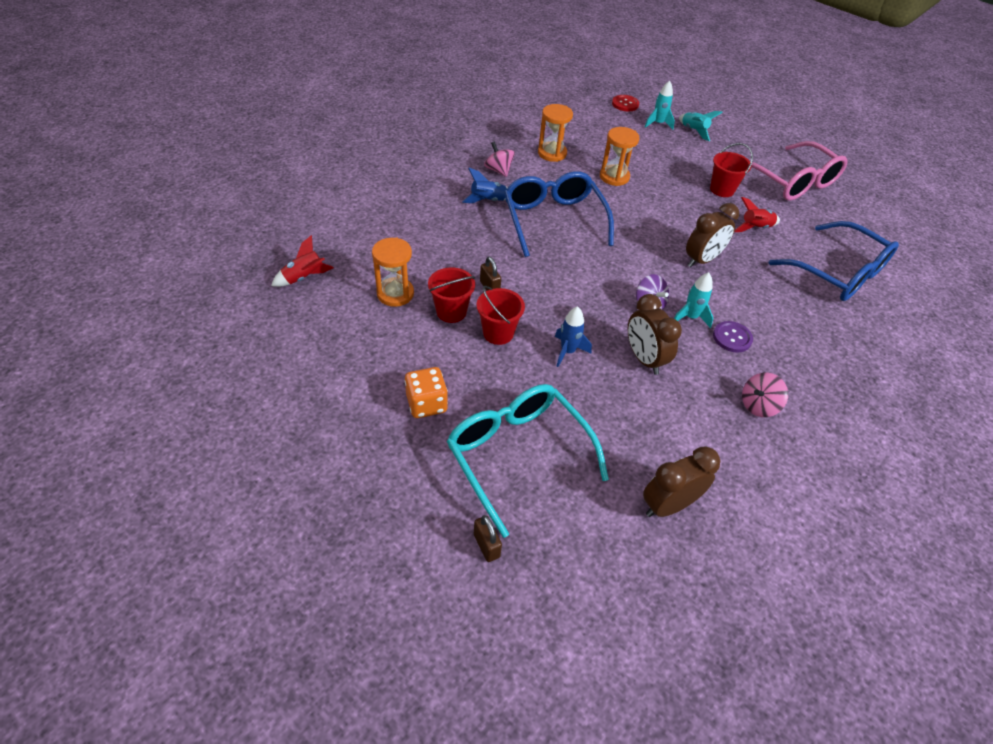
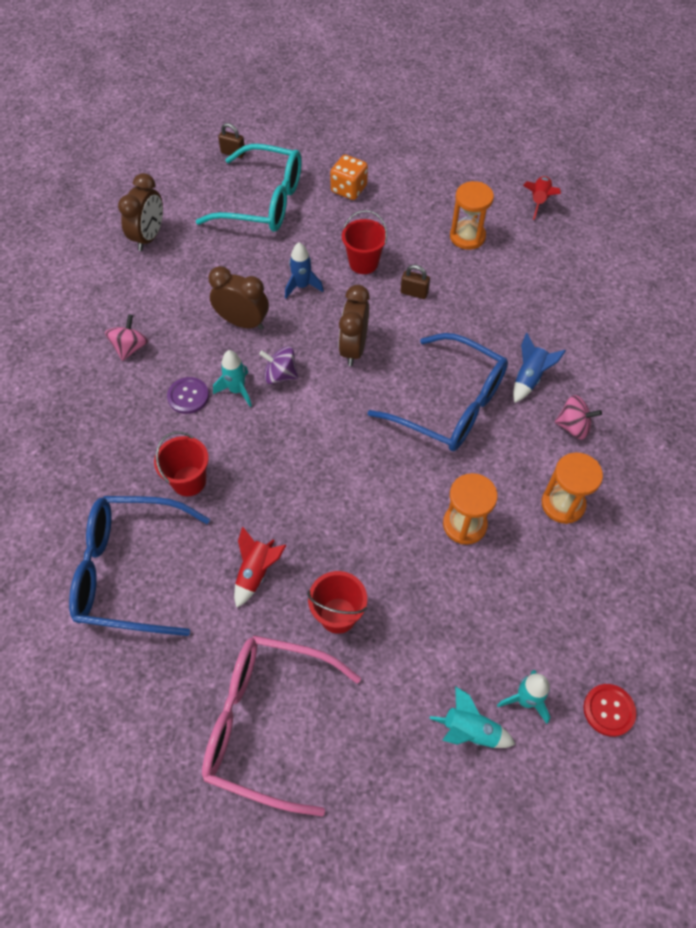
camera: 140 degrees right, 10 degrees up
(451, 312) = (413, 253): red bucket -> red bucket (189, 481)
(702, 260) = (276, 470): brown clock -> brown clock (353, 348)

